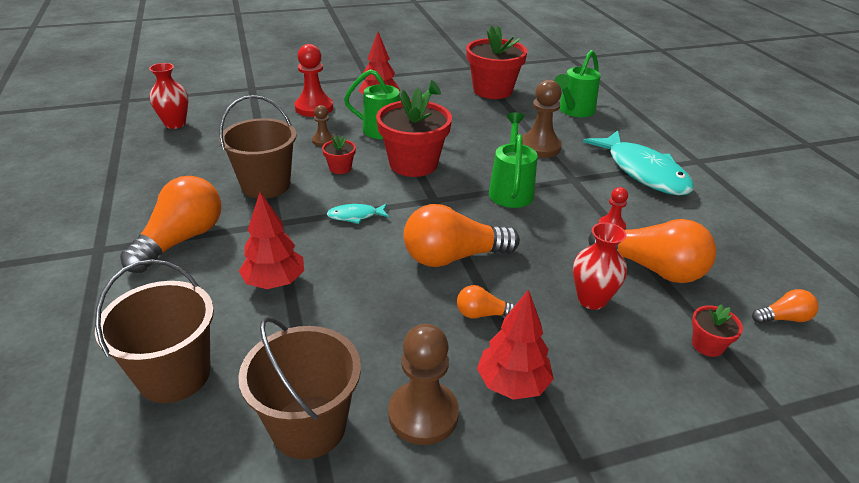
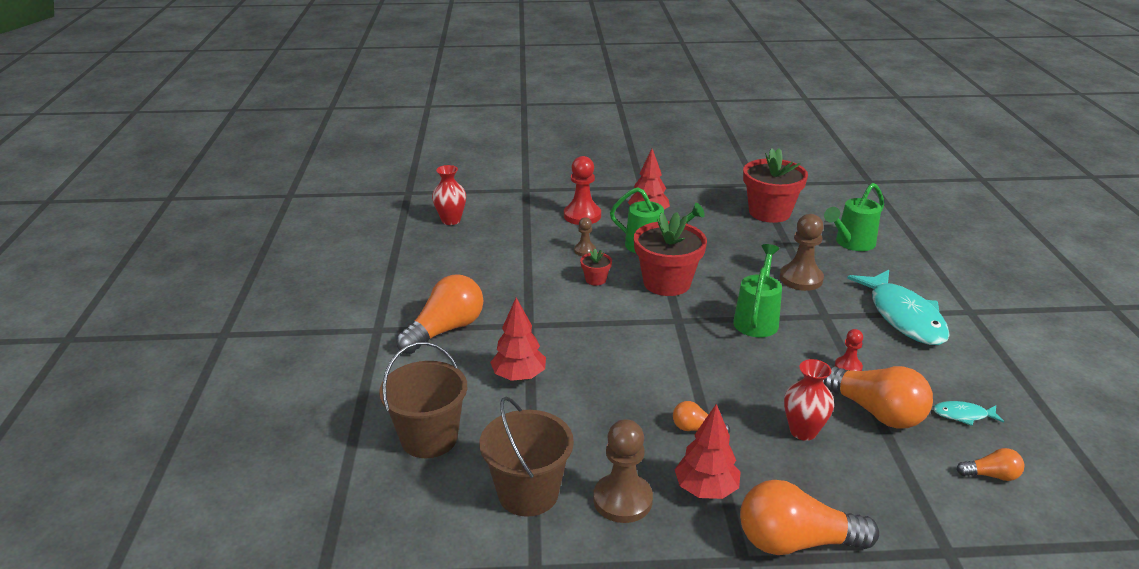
camera: 15 degrees right, 5 degrees down
(266, 185) = (524, 289): brown bucket -> none
(355, 216) = (600, 327): turquoise fish -> turquoise fish (963, 415)
(453, 257) = (682, 376): orange light bulb -> orange light bulb (795, 542)
(707, 345) = (901, 486): red flower pot -> none

